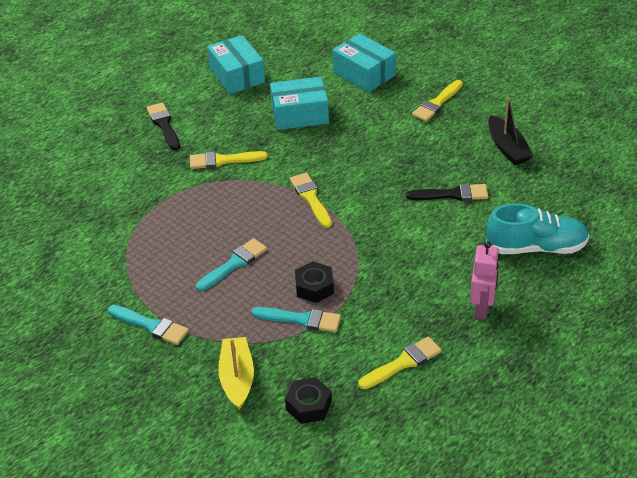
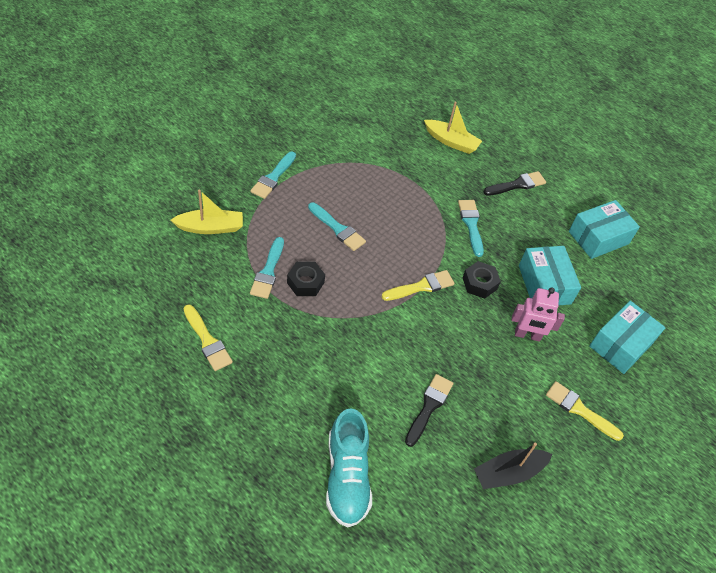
camera: 80 degrees right, 10 degrees up
(94, 172) = (451, 142): none -> yellow boat
(223, 160) = (471, 224): yellow brush -> turquoise brush
(308, 405) = (173, 271): black nut -> black nut (479, 283)
(452, 194) = (429, 407): black brush -> black brush turned 150 degrees counterclockwise
(482, 308) = (265, 412): pink robot -> pink robot (527, 335)

